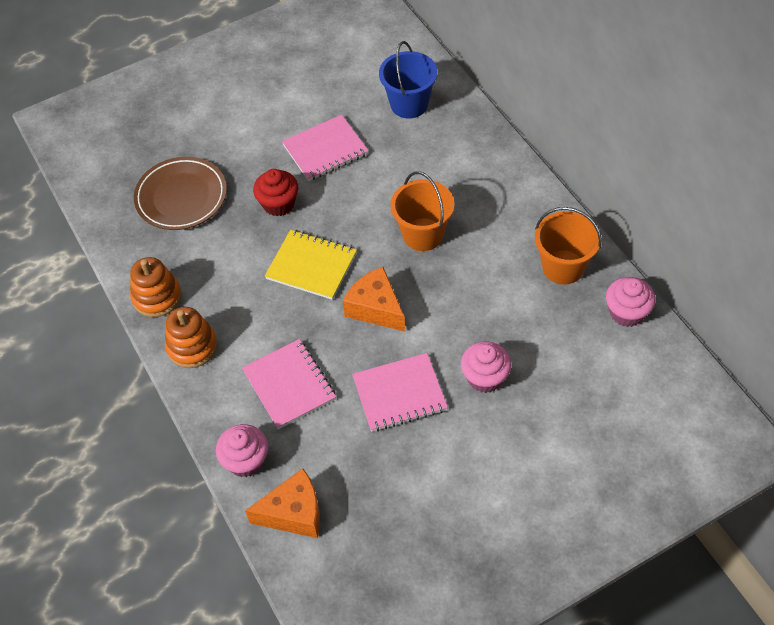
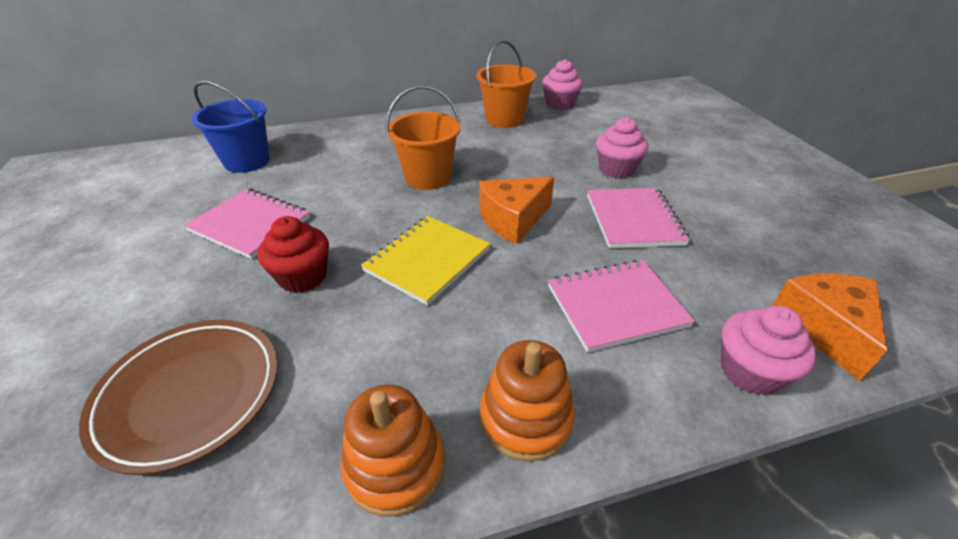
camera: 80 degrees left, 15 degrees down
(325, 150) = (250, 224): pink notebook -> pink notebook turned 45 degrees counterclockwise

